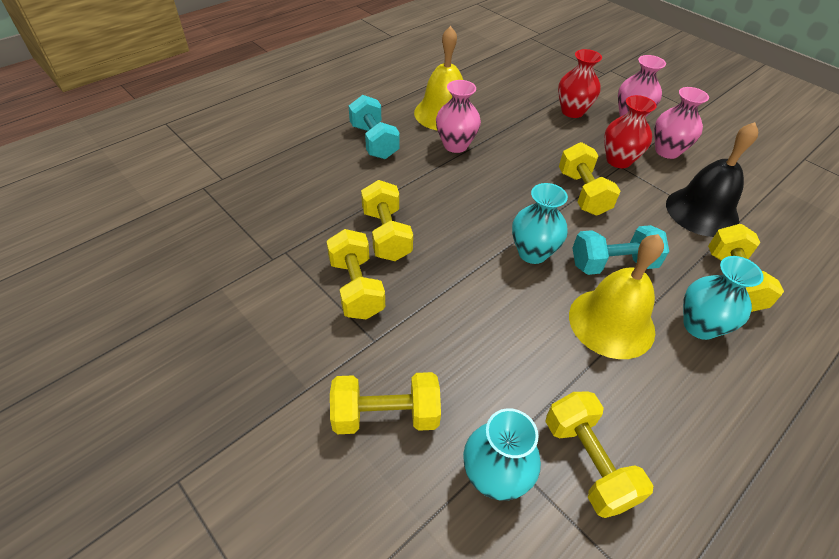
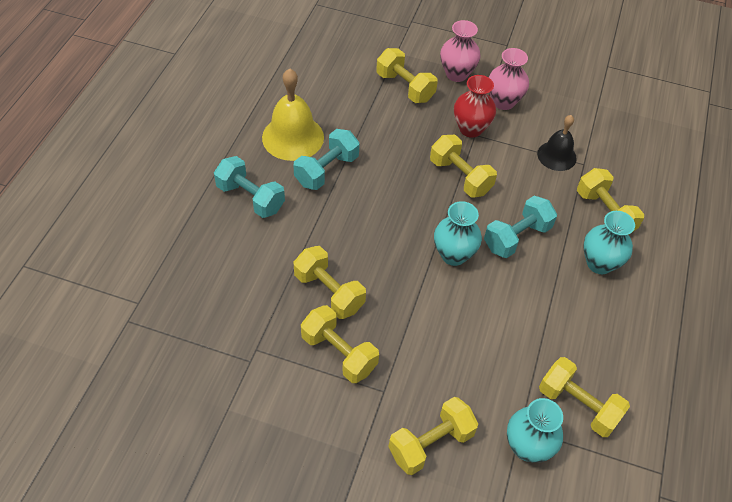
camera: 30 degrees left, 5 degrees up
(455, 145) = (326, 170): pink vase -> turquoise dumbbell
(572, 111) = (405, 87): red vase -> yellow dumbbell
(611, 322) = (541, 290): yellow bell -> none
(702, 212) = (556, 156): black bell -> black bell, size x0.64

